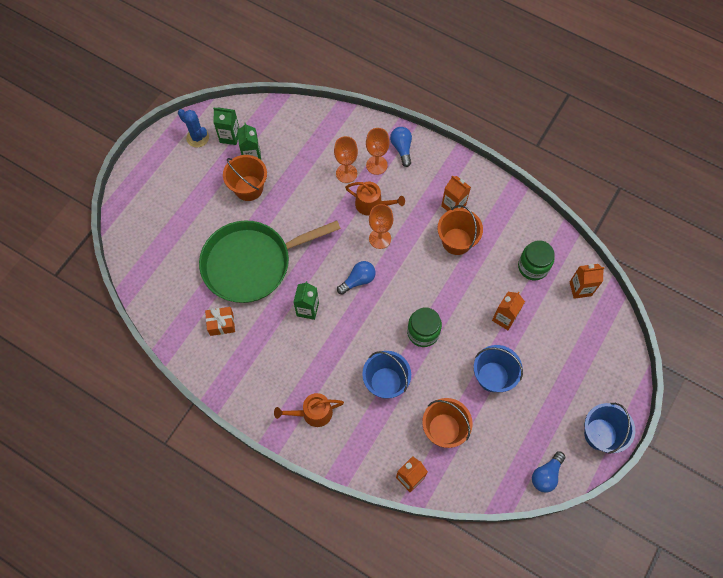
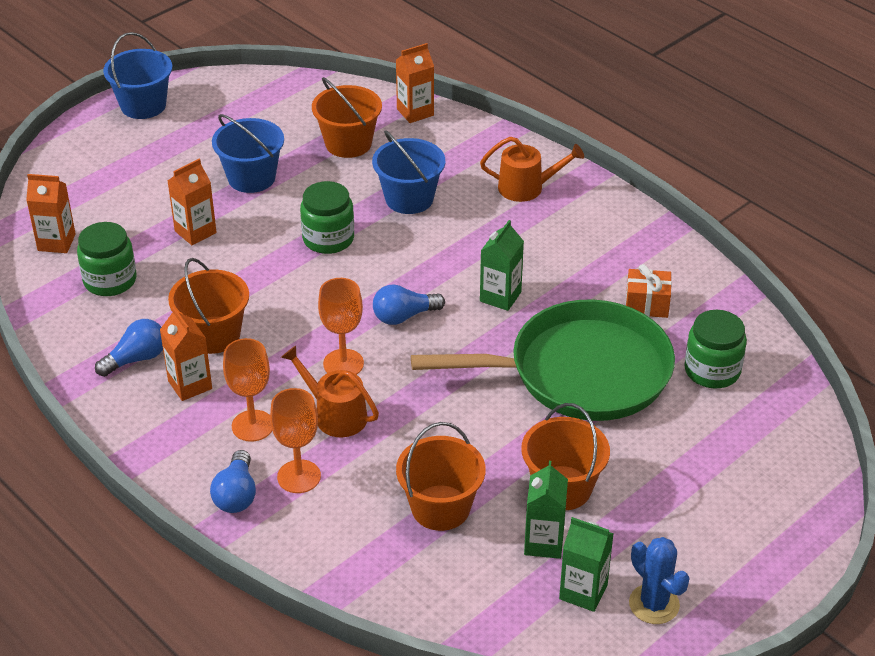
camera: 165 degrees left, 25 degrees down
(180, 282) = (712, 370): none -> green jar
(304, 164) = (440, 508): none -> orange bucket
(346, 173) = (363, 474): orange goblet -> orange goblet (252, 426)
(546, 475) = (238, 86): blue light bulb -> blue light bulb (136, 359)

